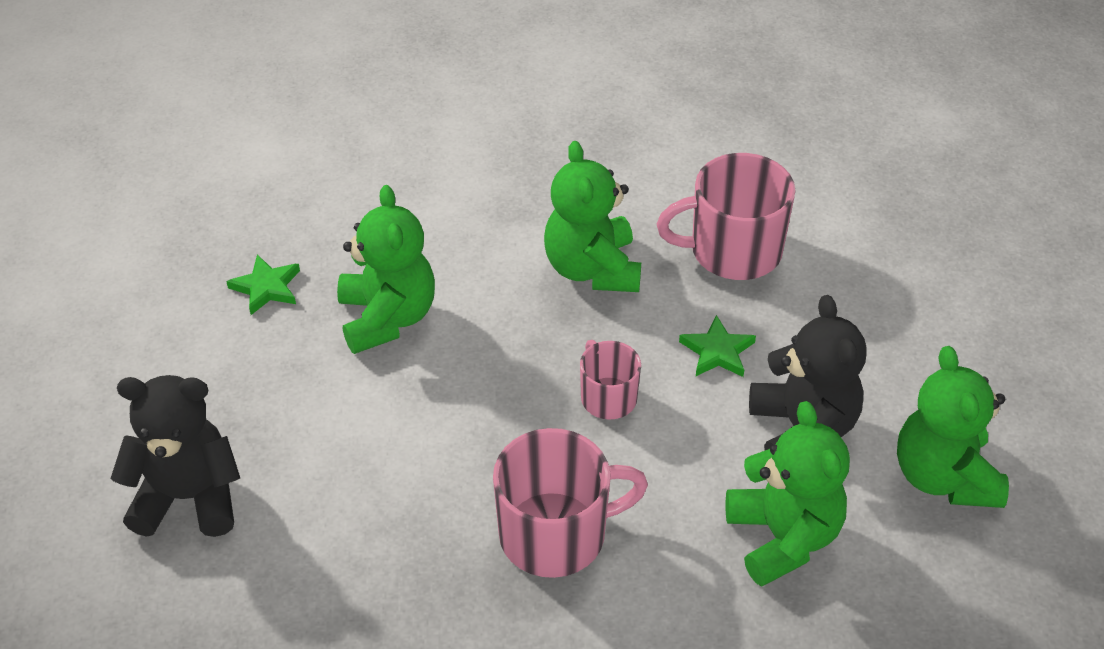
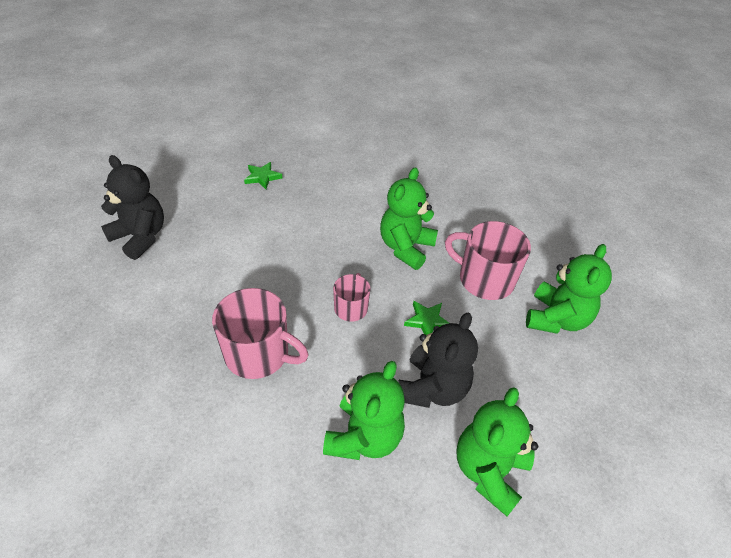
camera: 35 degrees right, 0 degrees up
(387, 318) = (294, 215): green teddy bear -> green teddy bear (556, 319)

